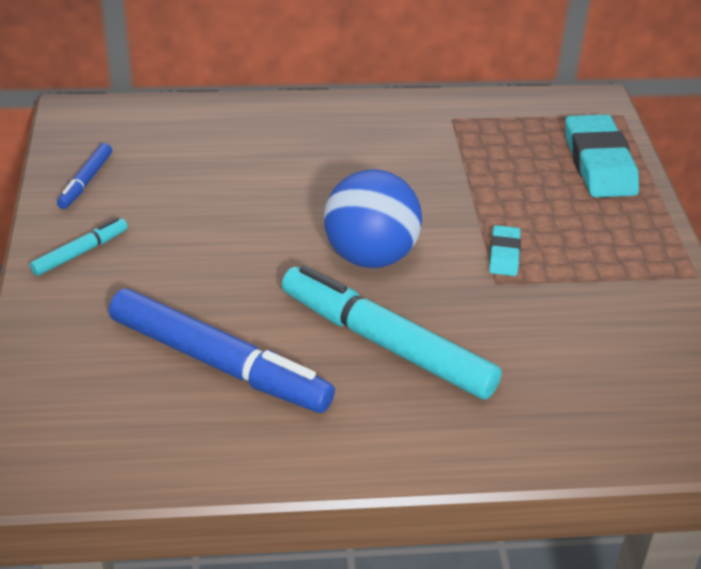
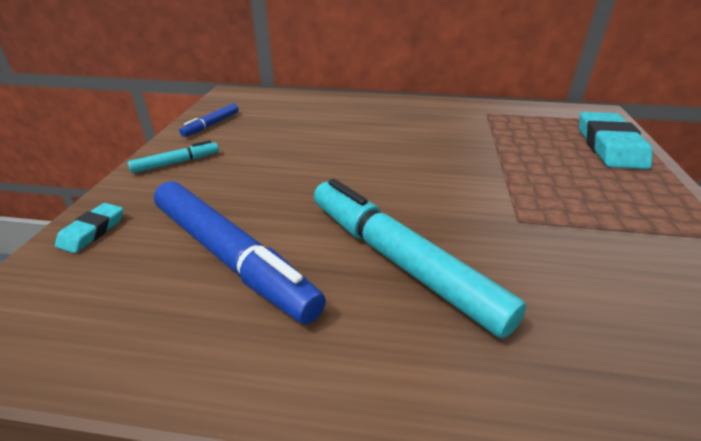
camera: 15 degrees right, 5 degrees down
(370, 256) = (404, 188): blue ball -> none
(504, 255) = (526, 199): turquoise eraser -> turquoise eraser (92, 231)

